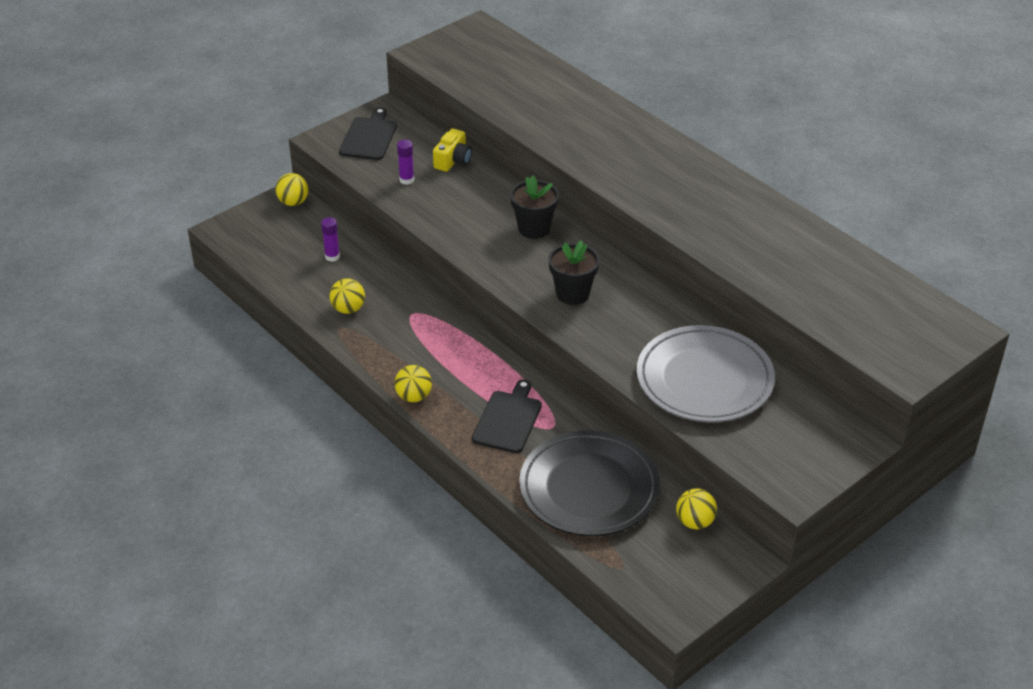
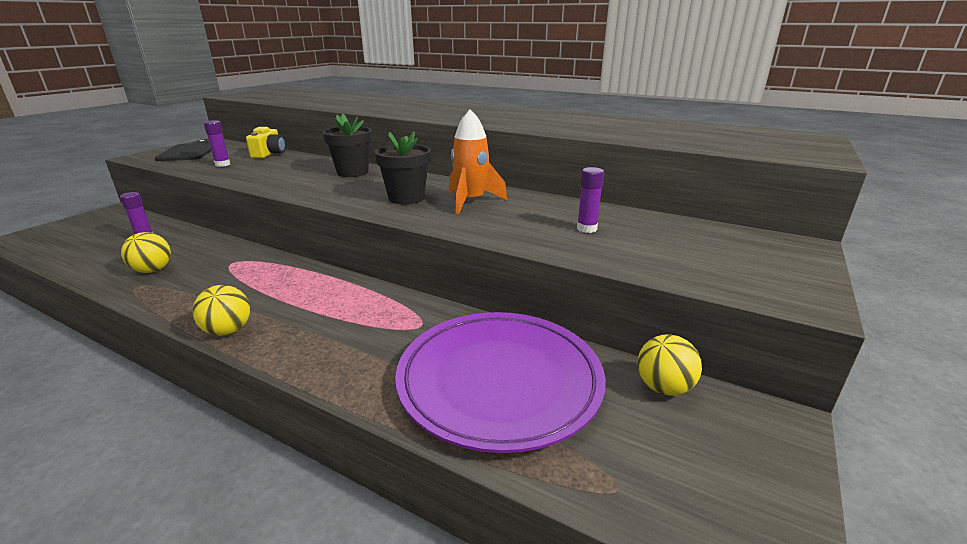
camera: 20 degrees left, 15 degrees down
(293, 202) = (114, 214): yellow ball -> none
(508, 419) = (361, 329): black cutting board -> none
(589, 488) = (499, 381): black plate -> purple plate
(628, 314) = (471, 201): none -> orange rocket
(704, 379) = (586, 229): grey plate -> purple glue stick

